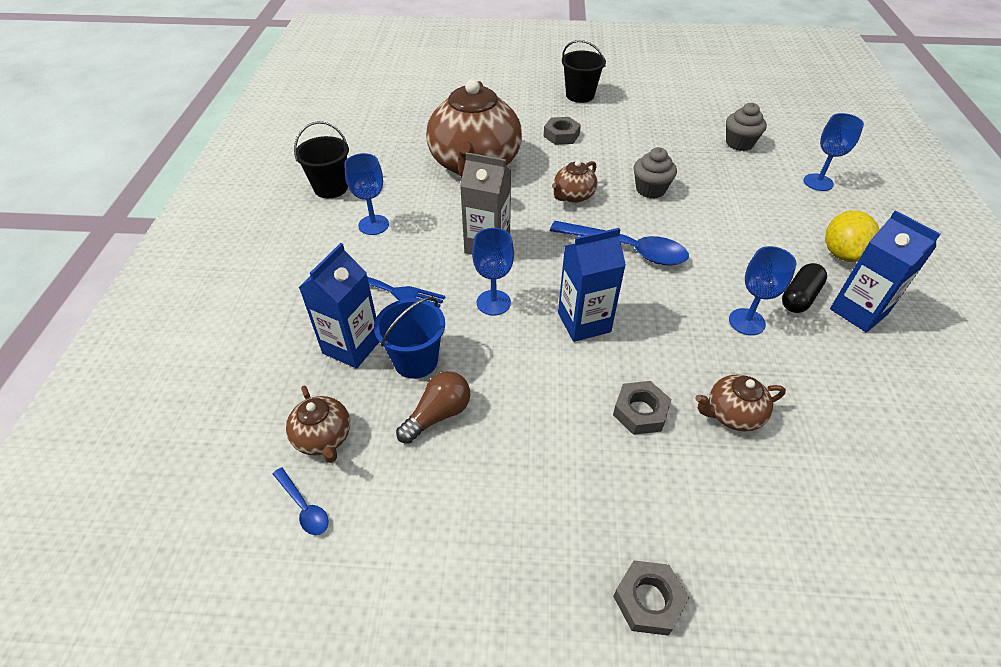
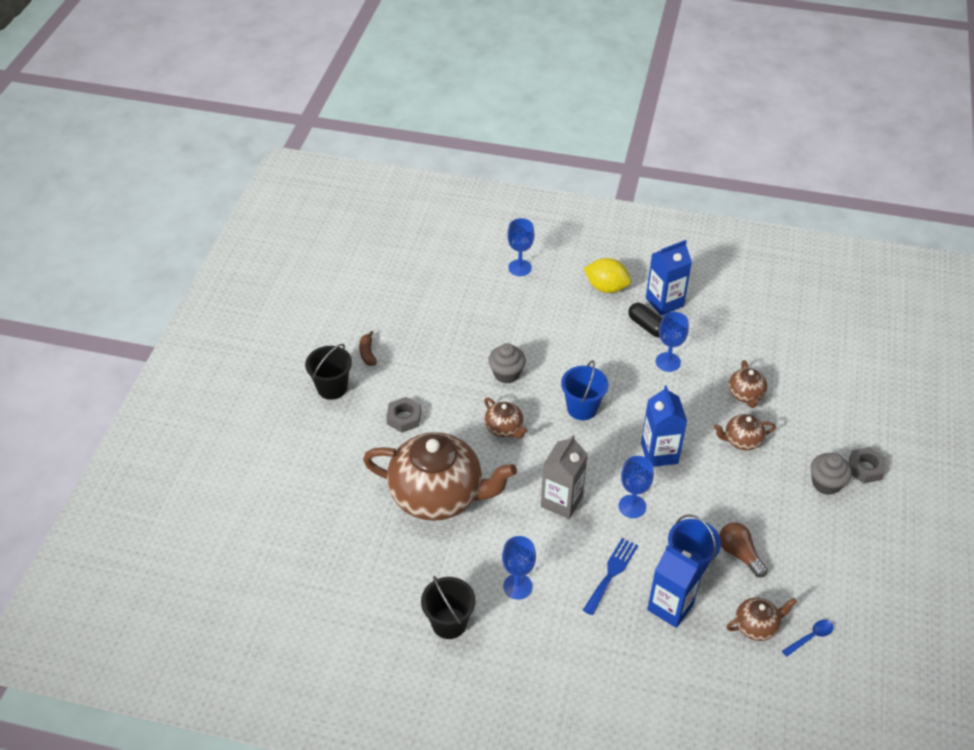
camera: 80 degrees left, 0 degrees up
(627, 249) = (582, 408): blue spoon -> blue bucket
(631, 106) = (367, 353): none -> brown banana
(640, 412) = (742, 440): grey nut -> brown teapot
(739, 143) = (452, 296): grey cupcake -> grey cupcake (826, 483)

